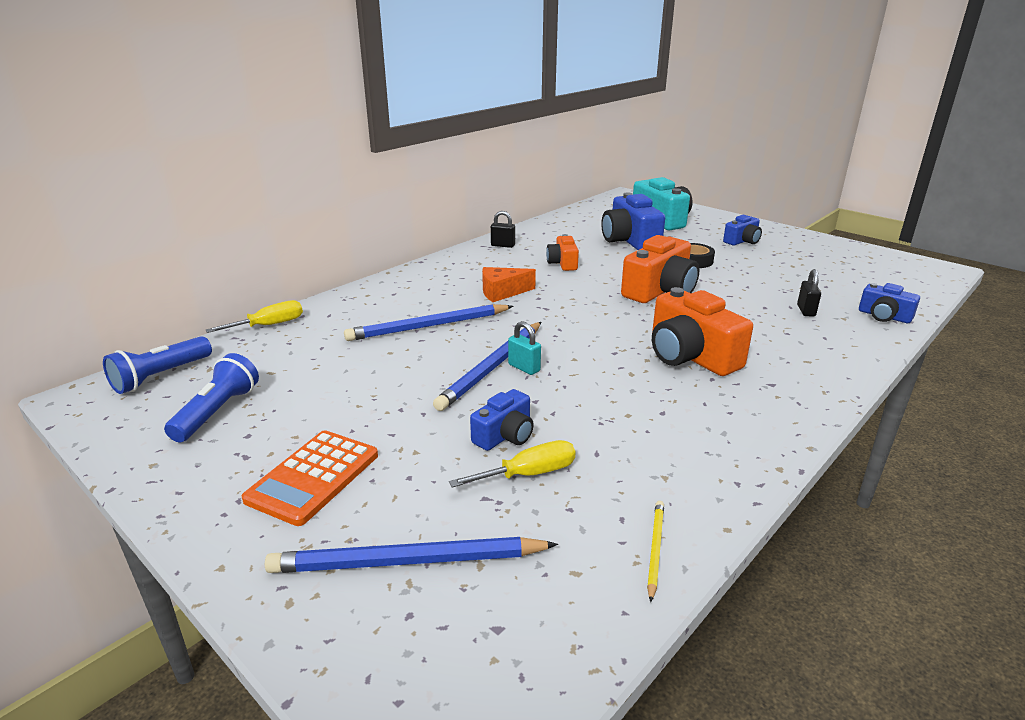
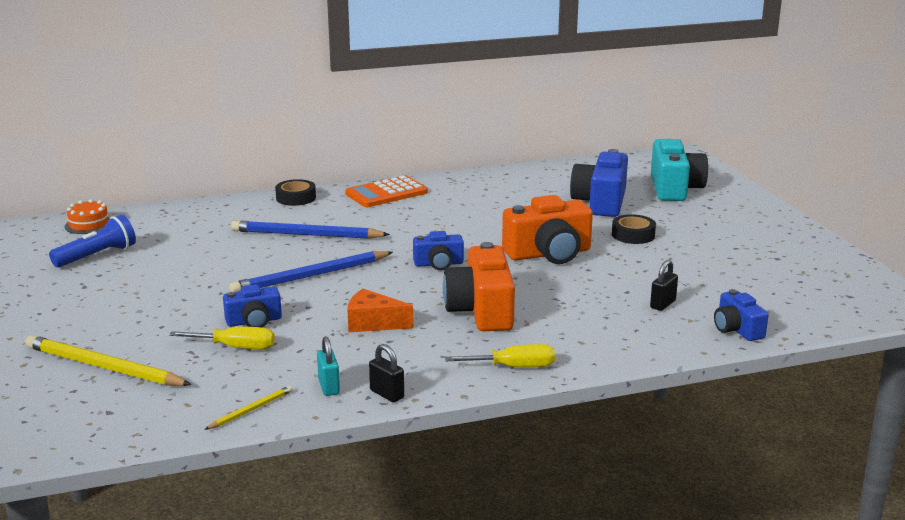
camera: 30 degrees right, 5 degrees down
(160, 376) = (89, 224): blue flashlight -> orange cake
(269, 325) = (195, 206): yellow screwdriver -> yellow screwdriver (514, 367)
(313, 477) = (107, 309): orange calculator -> orange calculator (386, 193)
(367, 293) = (296, 198): none -> black tape
(407, 562) = (103, 367): blue pencil -> yellow pencil
(502, 292) = (404, 222): orange cheese -> orange cheese (373, 323)
(503, 245) = (468, 181): black padlock -> black padlock (387, 394)
(524, 368) = (333, 283): turquoise padlock -> turquoise padlock (329, 387)
(563, 263) = (498, 209): orange camera -> none
(742, 241) = (725, 228): blue camera -> blue camera (438, 264)

